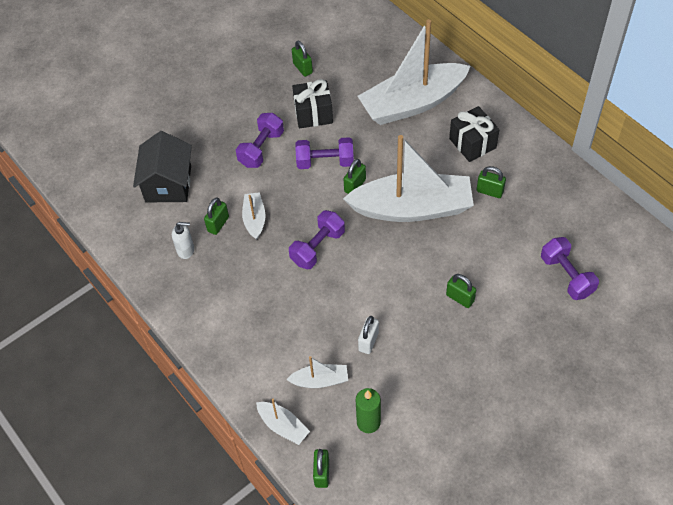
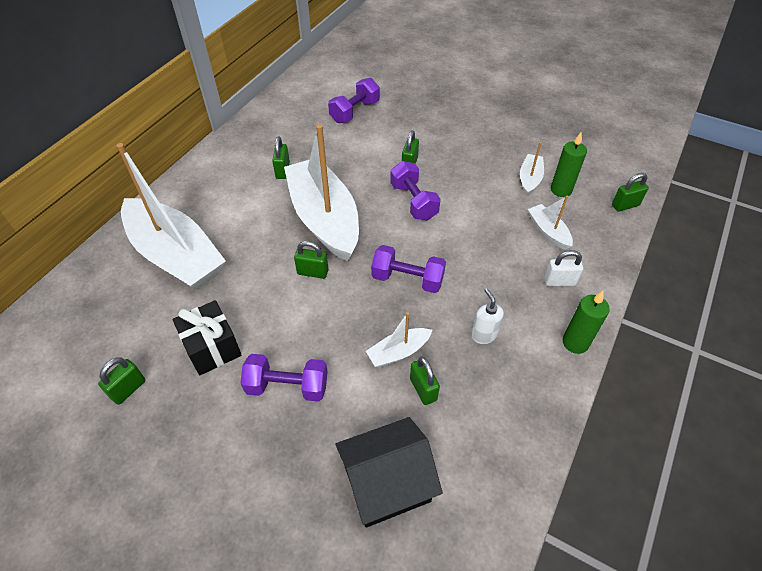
camera: 115 degrees left, 5 degrees down
(186, 250) = (477, 410): white soap dispenser -> white soap dispenser (483, 335)
(201, 339) = (575, 343): none -> green candle
(218, 224) = (423, 389): green padlock -> green padlock turned 60 degrees clockwise
(283, 426) = (608, 243): white boat -> white boat (529, 179)
(325, 162) = (287, 310): purple dumbbell -> purple dumbbell (413, 201)
(368, 341) = (488, 210): white padlock -> white padlock (559, 281)
(472, 143) = (224, 195): black gift -> none

